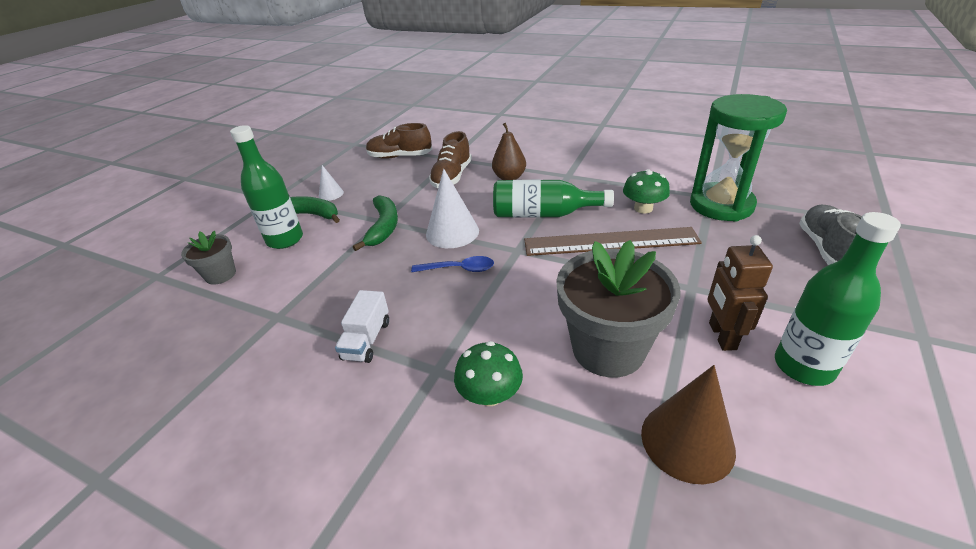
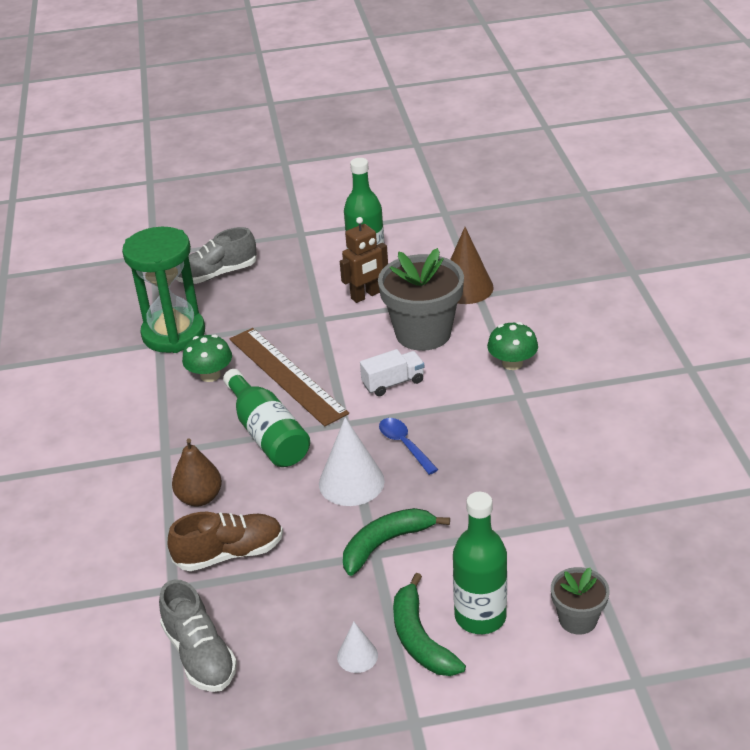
camera: 125 degrees left, 0 degrees up
(367, 340) = (533, 447): white truck -> white truck (393, 383)
(400, 157) = (200, 655): brown shoe -> grey shoe

